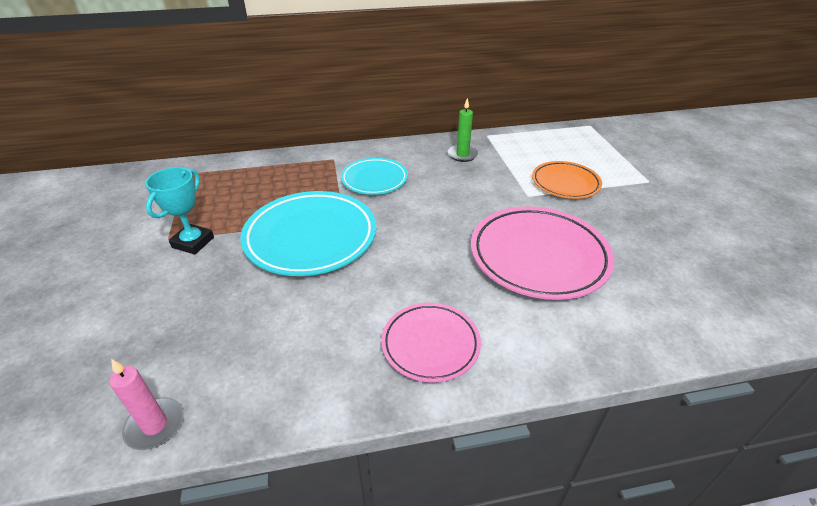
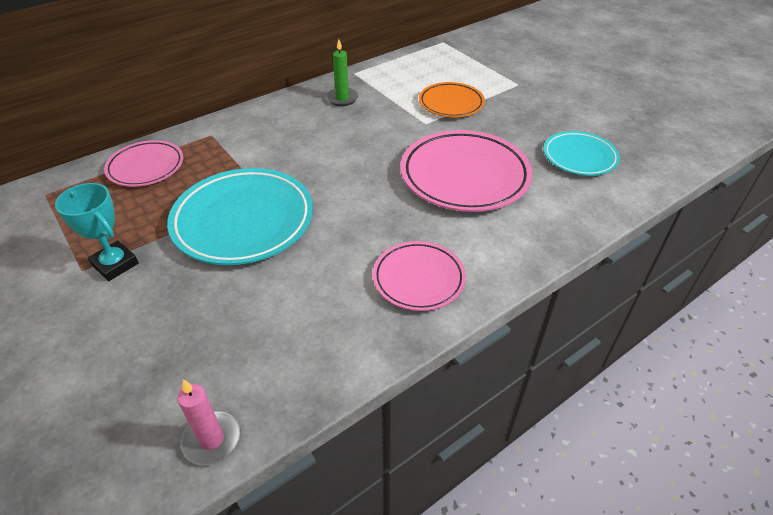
camera: 25 degrees left, 5 degrees up
(193, 242) = (115, 264): turquoise trophy -> turquoise trophy turned 45 degrees counterclockwise
(268, 172) = (146, 167): none -> pink plate
(374, 180) = (270, 145): turquoise plate -> turquoise plate (579, 157)

